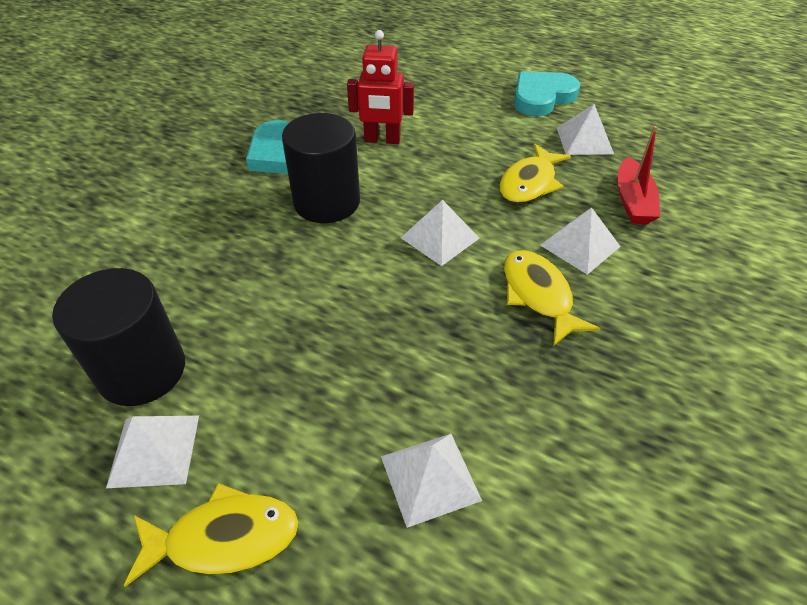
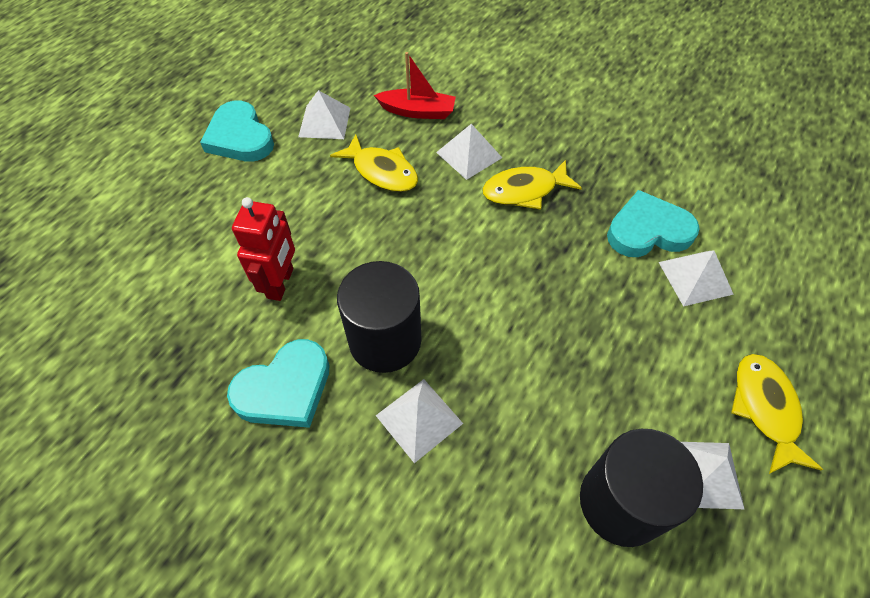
camera: 85 degrees left, 10 degrees up
(440, 238) = (451, 247): white pyramid -> white pyramid (419, 419)
(504, 426) = (648, 230): none -> turquoise heart

